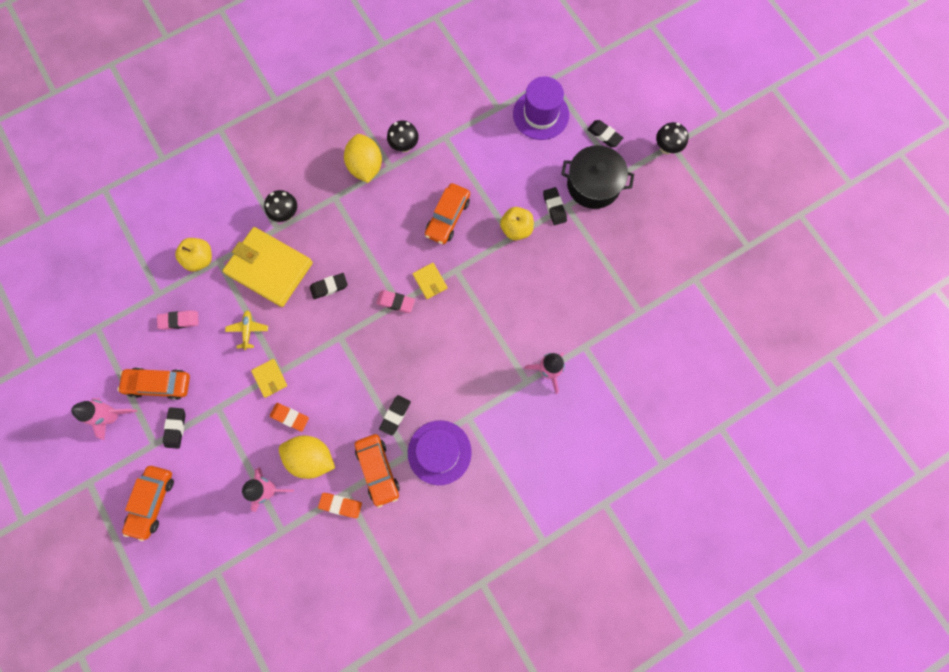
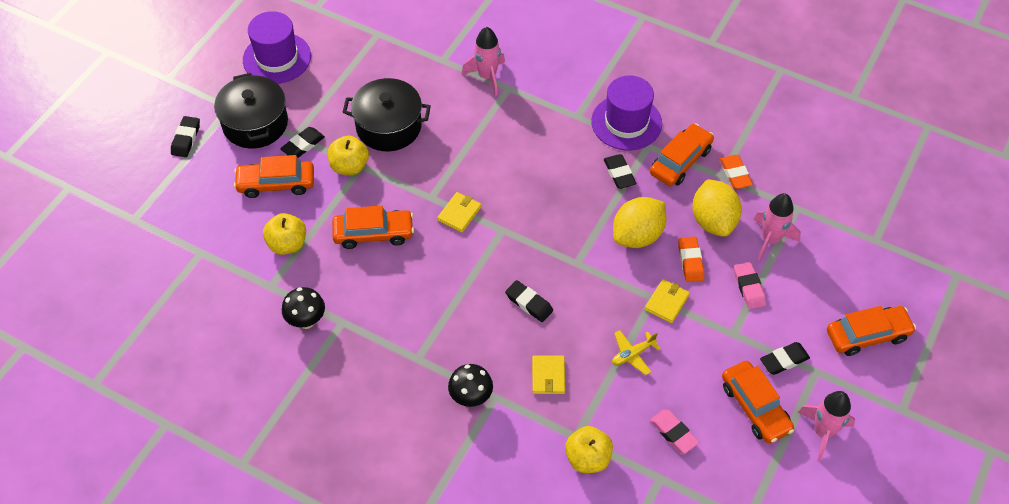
camera: 120 degrees left, 20 degrees down
(269, 268) = (548, 376): yellow wallet -> yellow wallet, size x0.43
(366, 167) = (357, 347): yellow lemon -> yellow lemon (637, 235)
(395, 415) = (619, 173): black eraser -> black eraser turned 75 degrees clockwise
(396, 302) = (503, 232): pink eraser -> pink eraser (748, 287)
(472, 161) = (287, 244): none -> yellow apple
(529, 175) = (276, 184): none -> orange car
(538, 273) = (388, 126): none -> black pot
(540, 114) = (189, 207): purple hat -> purple hat (277, 58)
(666, 148) = (174, 81): black mushroom -> none

